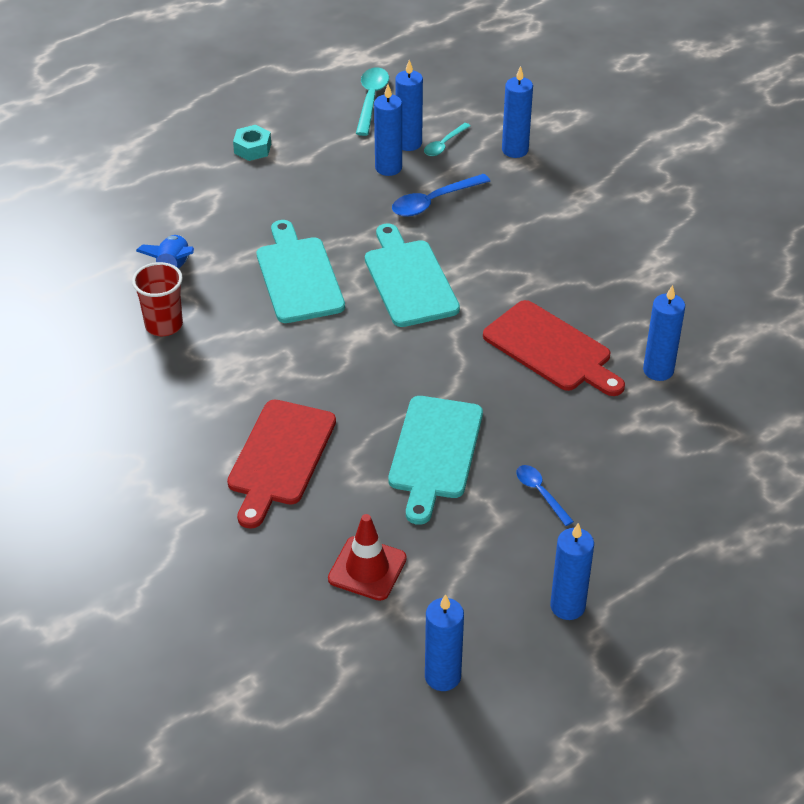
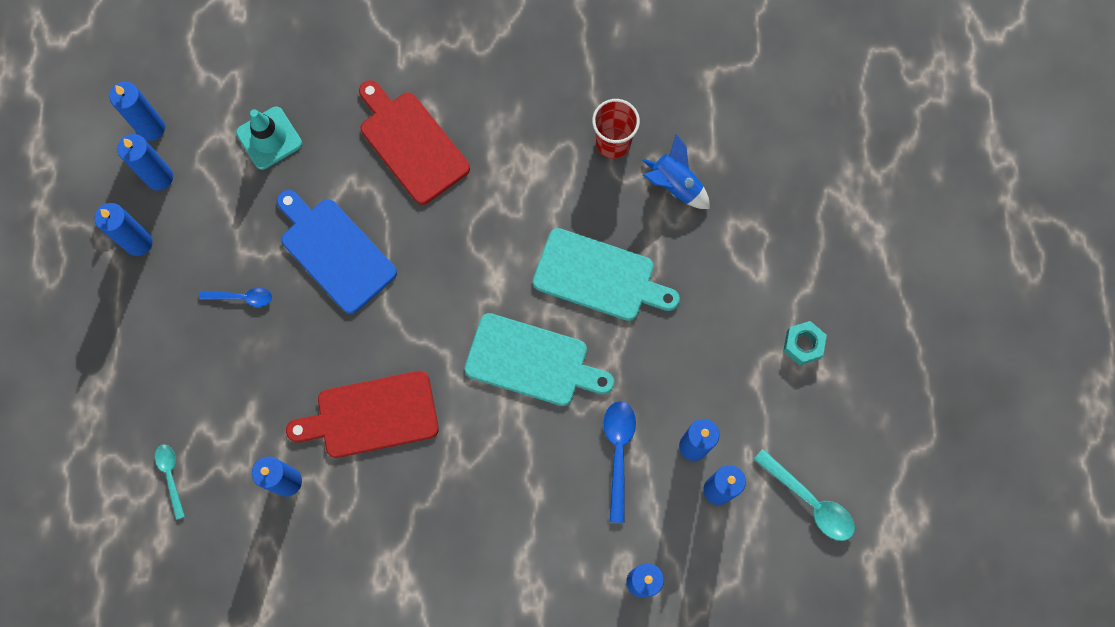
camera: 125 degrees right, 30 degrees up
(367, 568) = (269, 138): red traffic cone -> turquoise traffic cone
(434, 452) = (335, 252): turquoise cutting board -> blue cutting board
(444, 144) = (694, 521): turquoise spoon -> turquoise spoon (171, 476)
(488, 633) = (159, 177): none -> blue candle

